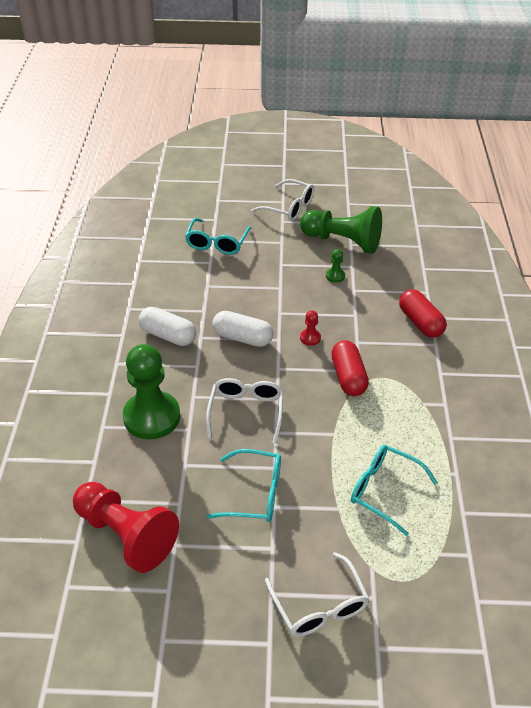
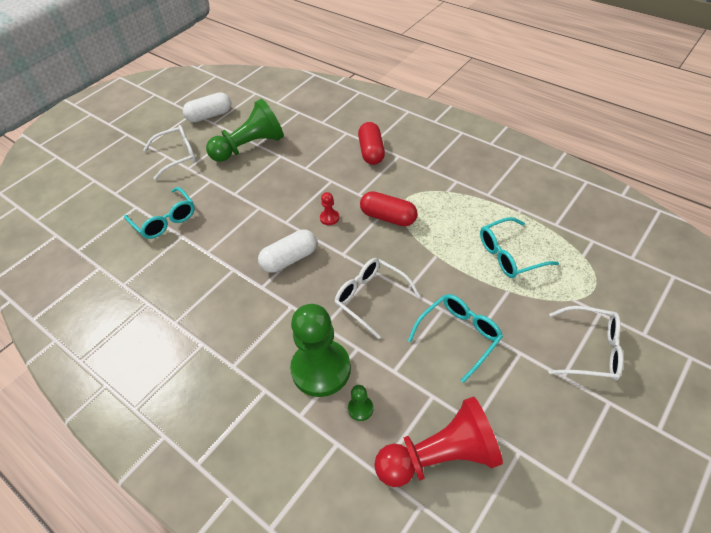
camera: 50 degrees left, 5 degrees up
(168, 335) = (237, 309): white capsule -> white capsule (209, 116)
(335, 276) = (280, 170): green pawn -> green pawn (360, 408)
(420, 322) = (371, 152): red capsule -> red capsule turned 75 degrees clockwise

